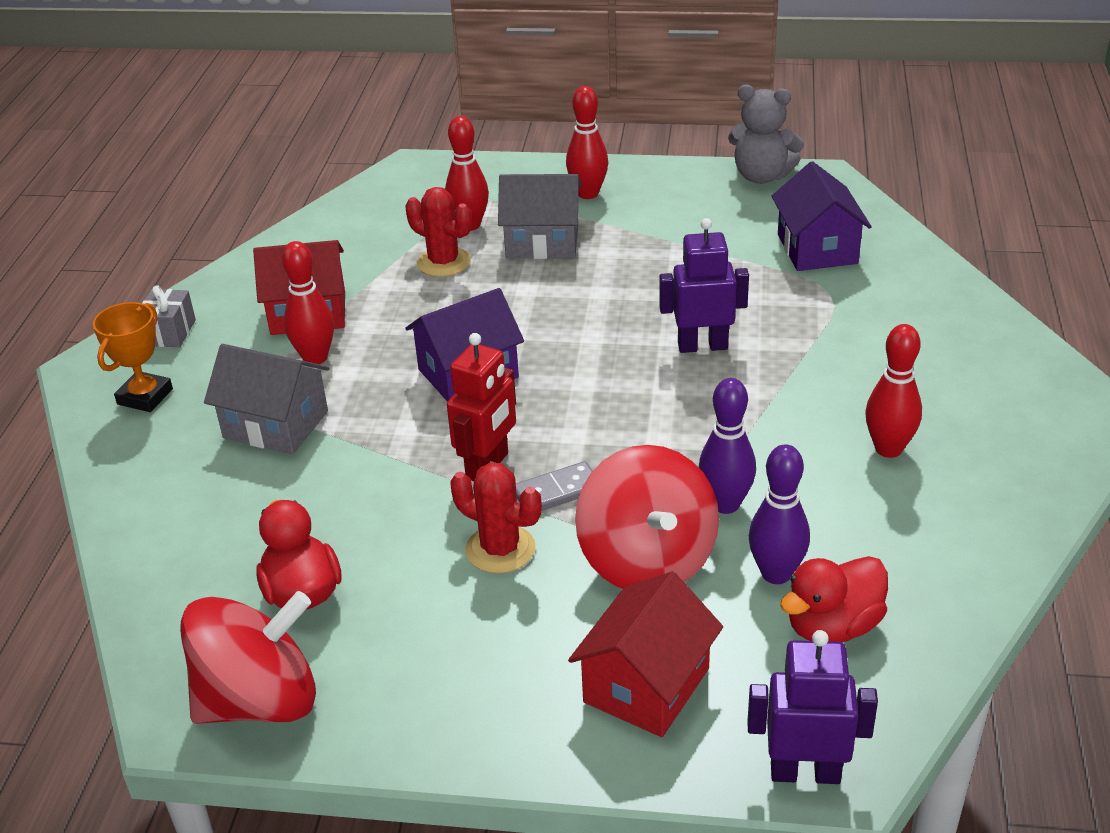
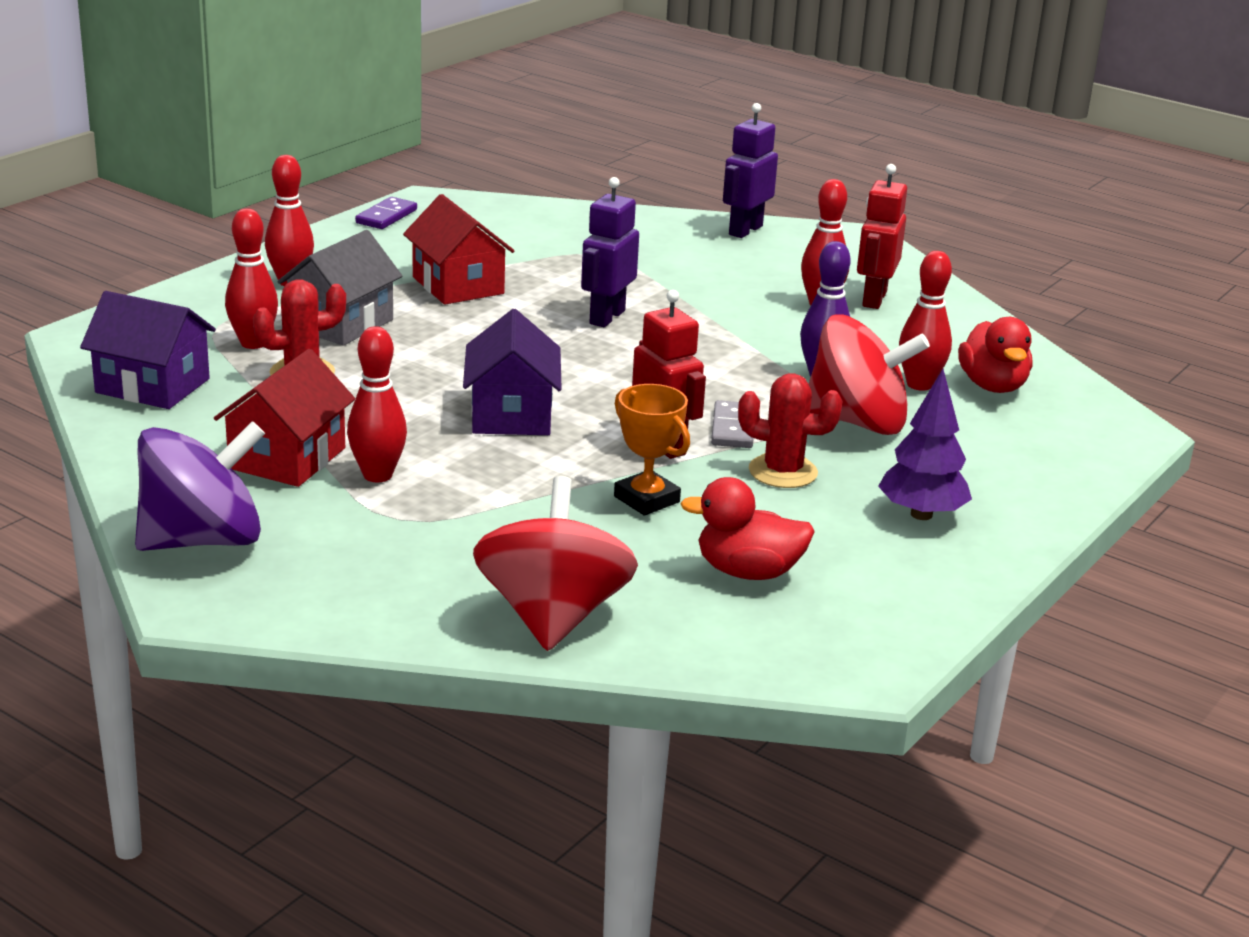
camera: 65 degrees left, 10 degrees down
(145, 397) = (313, 581): orange trophy -> orange trophy (646, 499)
(169, 333) = (202, 540): grey gift -> purple spinning top
(259, 700) = (875, 626): red spinning top -> red spinning top (553, 616)
(275, 424) = (468, 523): grey house -> none
(492, 664) = (921, 514): none -> purple tree
(500, 549) = (783, 472): red cactus -> red cactus turned 45 degrees clockwise
(646, 685) = (996, 465): red house -> red house (458, 285)
(761, 176) = (386, 216): grey teddy bear -> purple domino
(776, 574) = (919, 385): purple bowling pin -> red bowling pin
(805, 772) = (1124, 441): purple robot -> purple robot (745, 230)
(817, 249) = (531, 237): purple house -> purple house (152, 386)
(948, 477) = (873, 299): none -> red robot

